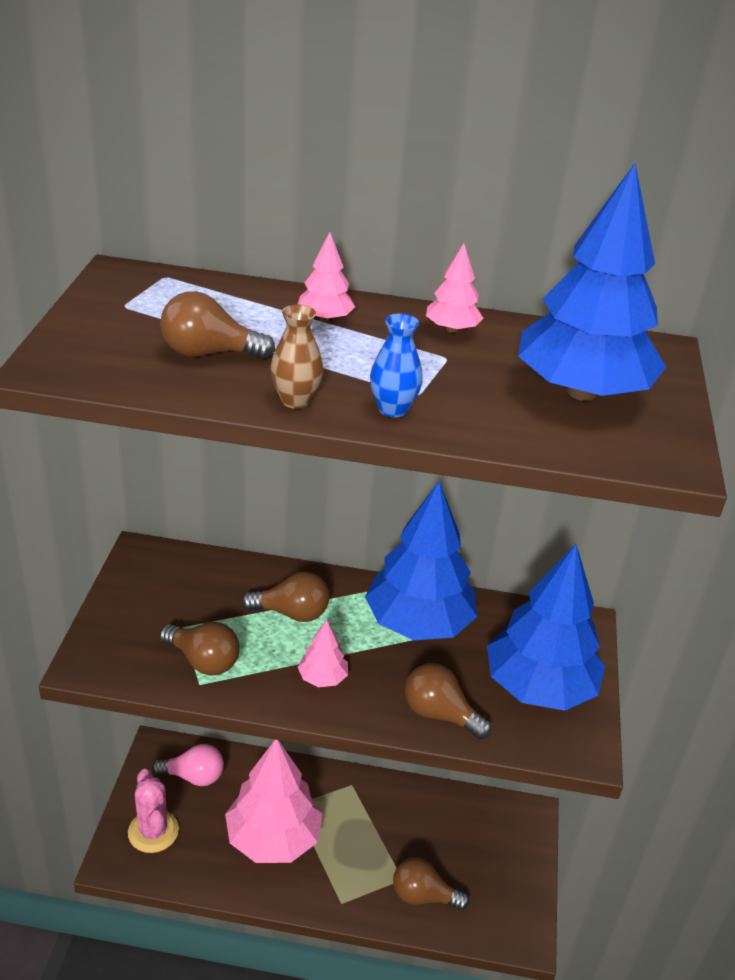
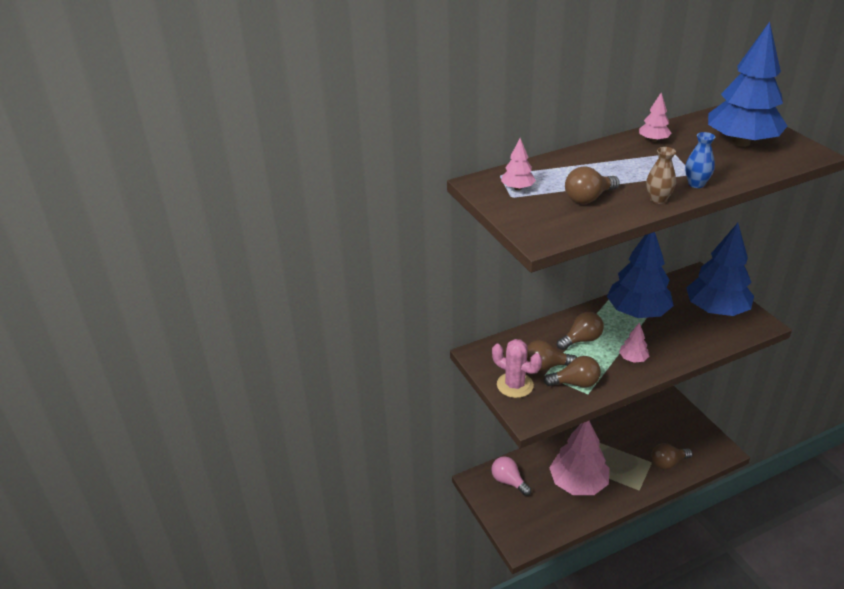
camera: 30 degrees left, 0 degrees up
(153, 831) = (521, 518): pink cactus -> pink cactus (515, 385)
(193, 776) = (508, 481): pink light bulb -> pink light bulb turned 105 degrees counterclockwise
(325, 319) = (601, 160): pink tree -> pink tree (517, 188)
(439, 714) = (696, 344): brown light bulb -> brown light bulb (546, 366)

